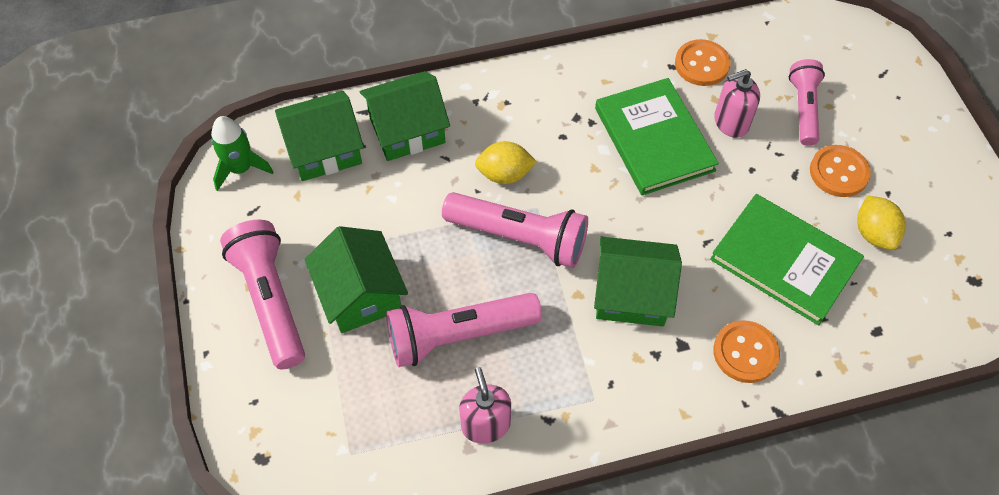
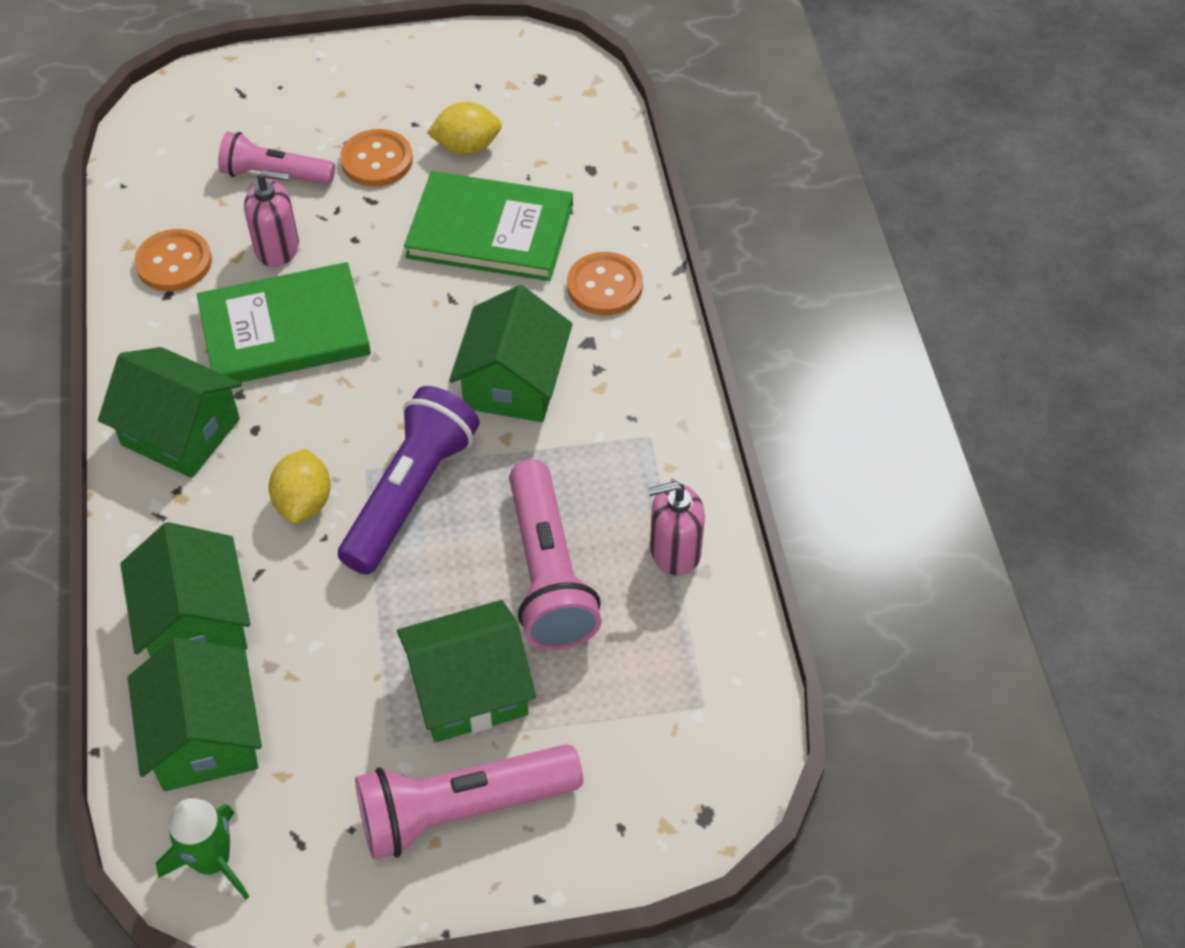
camera: 85 degrees left, 5 degrees down
(519, 237) = (410, 494): pink flashlight -> purple flashlight
(554, 95) = (180, 432): none -> green house
(731, 122) = (277, 248): pink soap dispenser -> pink soap dispenser turned 75 degrees counterclockwise
(784, 261) = (490, 231): green book -> green book turned 60 degrees clockwise

